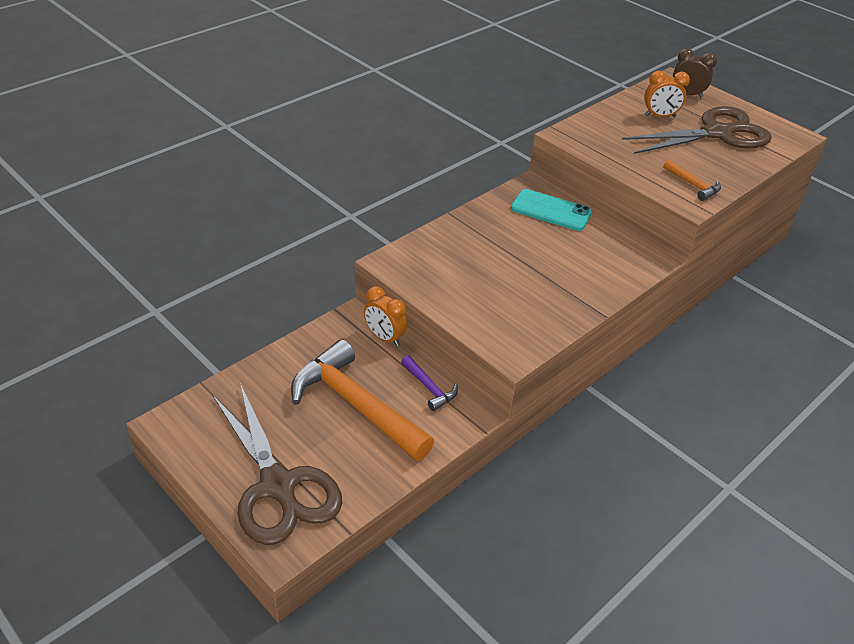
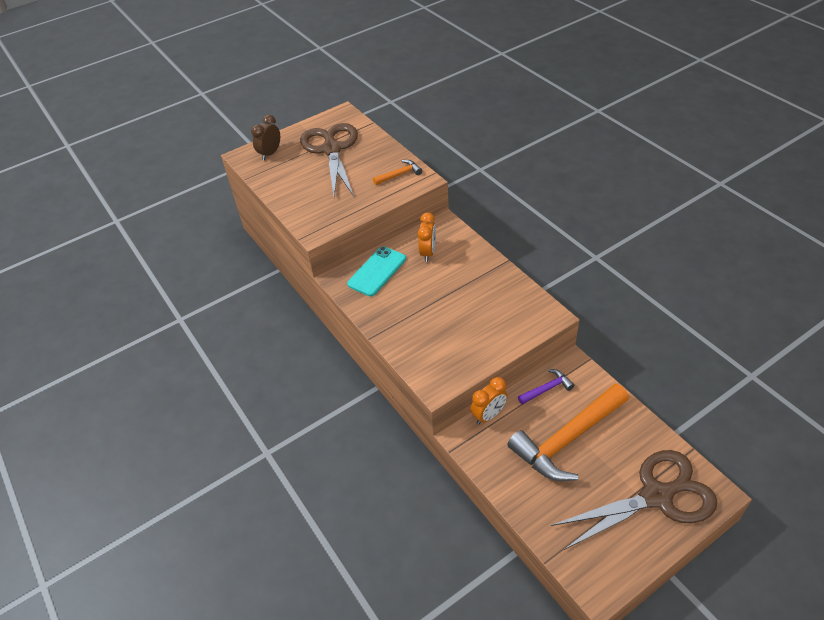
camera: 75 degrees left, 5 degrees up
(660, 116) = (299, 174): orange clock -> orange clock (428, 253)

